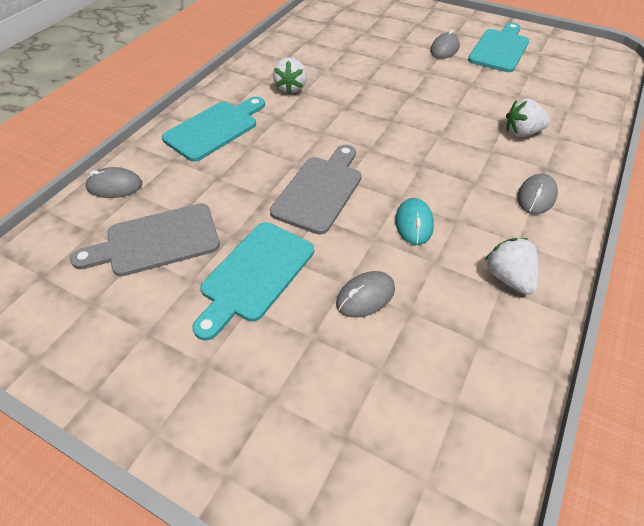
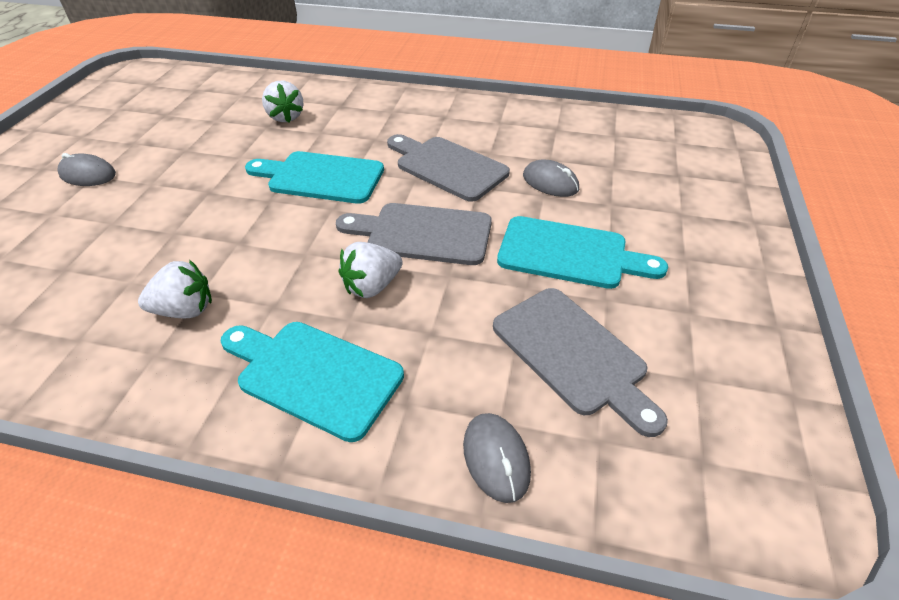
camera: 105 degrees left, 5 degrees down
(414, 223) = (447, 167): turquoise mouse -> grey cutting board
(499, 49) = (99, 134): turquoise cutting board -> turquoise cutting board (320, 177)
(508, 277) = (487, 119): white strawberry -> white strawberry (372, 286)
(536, 196) = (384, 109): grey mouse -> none

